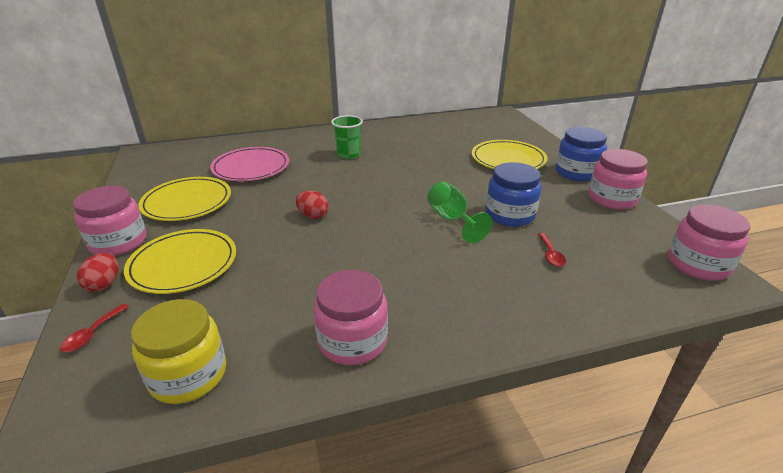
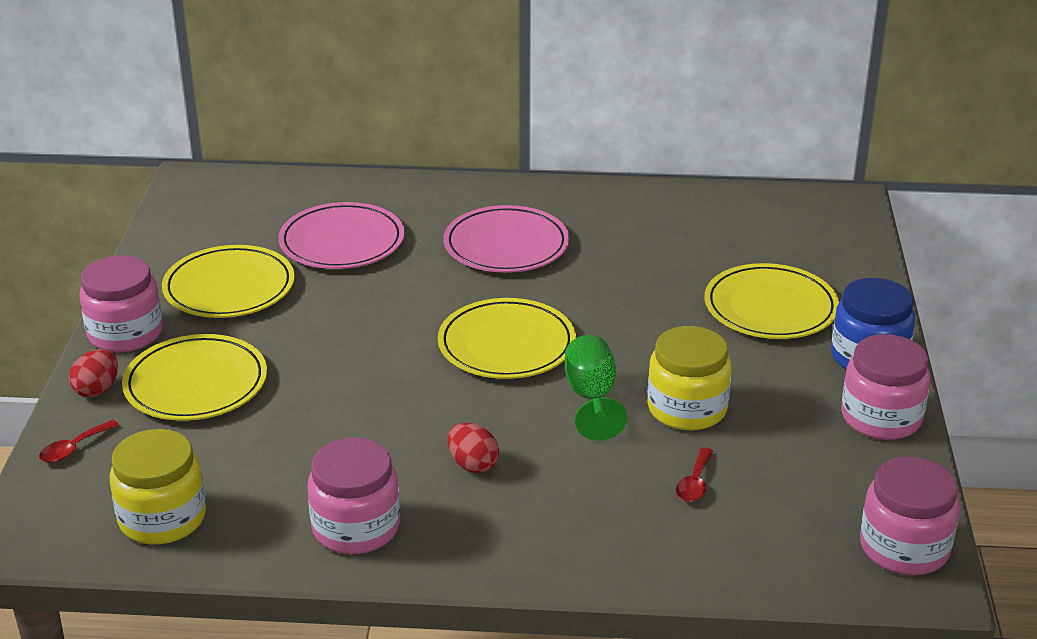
camera: 20 degrees right, 0 degrees up
(313, 215) = (394, 347): red egg -> red egg (473, 464)
(348, 154) = (506, 245): green cup -> pink plate
(382, 201) = (506, 344): none -> yellow plate
(510, 215) = (687, 409): blue jar -> yellow jar

